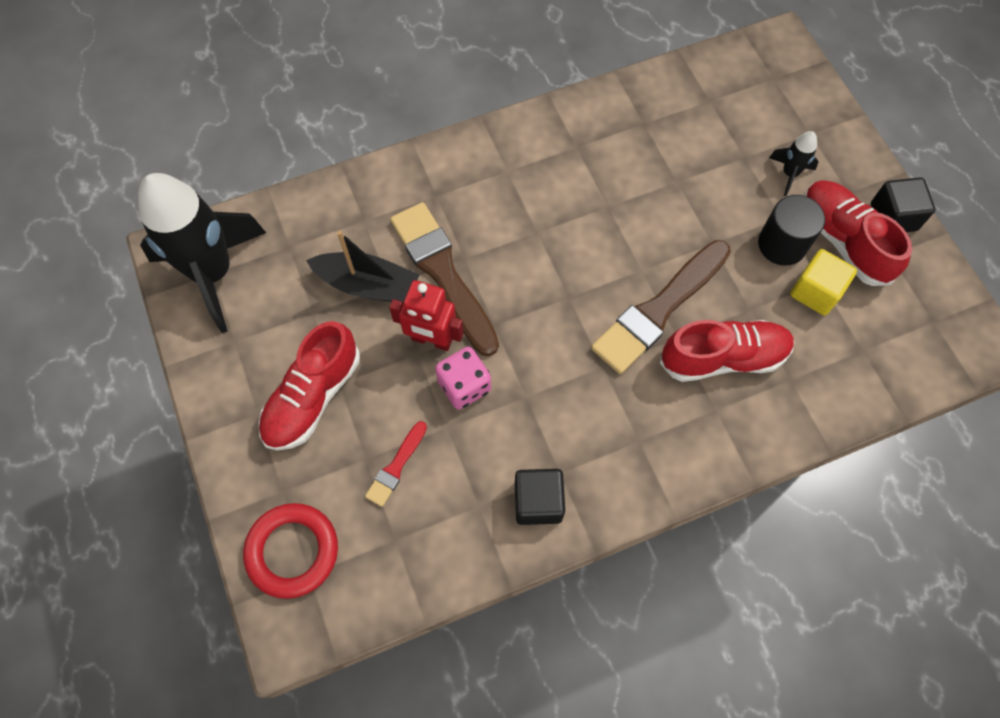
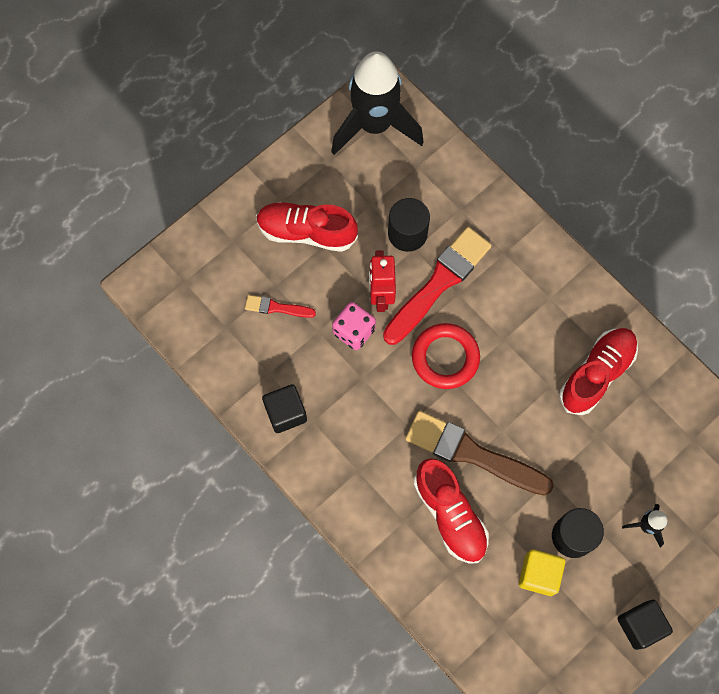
camera: 70 degrees right, 5 degrees up
(292, 551) = (195, 264): red ring -> red ring (445, 358)
(367, 285) = (407, 233): black boat -> black cylinder
(443, 273) = (439, 283): brown brush -> red brush
(843, 241) = (597, 587): red shoe -> red shoe (596, 374)

